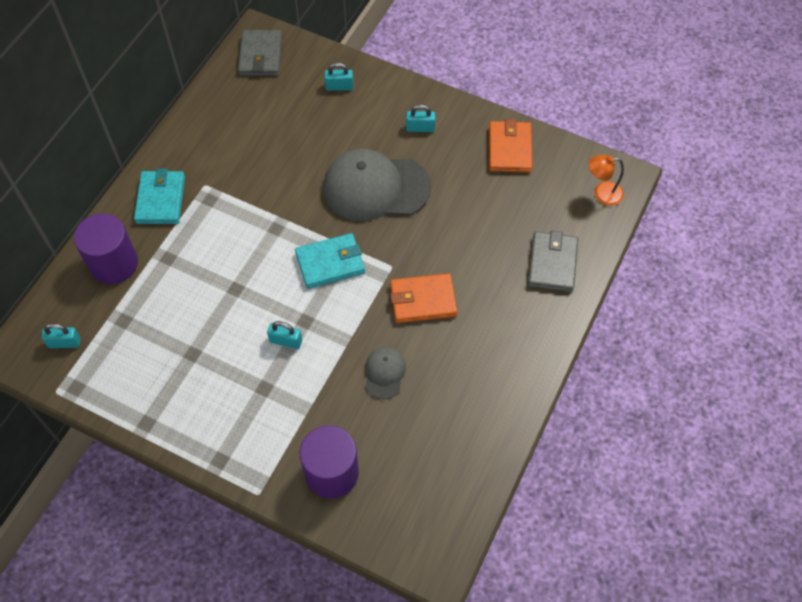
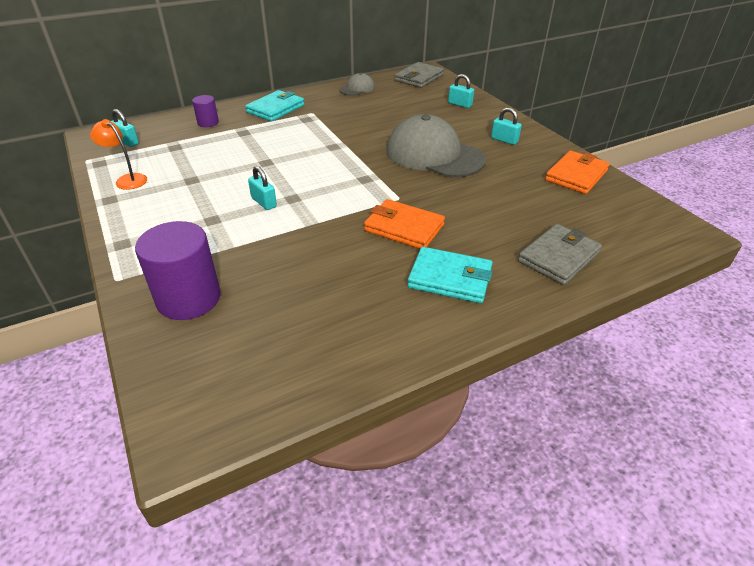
camera: 35 degrees right, 20 degrees down
(114, 264) = (208, 123): purple cylinder -> purple cylinder, size x0.52
(330, 263) = (351, 177): turquoise wallet -> turquoise wallet (450, 278)
(384, 373) = (317, 256): grey cap -> grey cap (357, 88)
(602, 194) = (654, 233): orange lamp -> orange lamp (127, 179)

